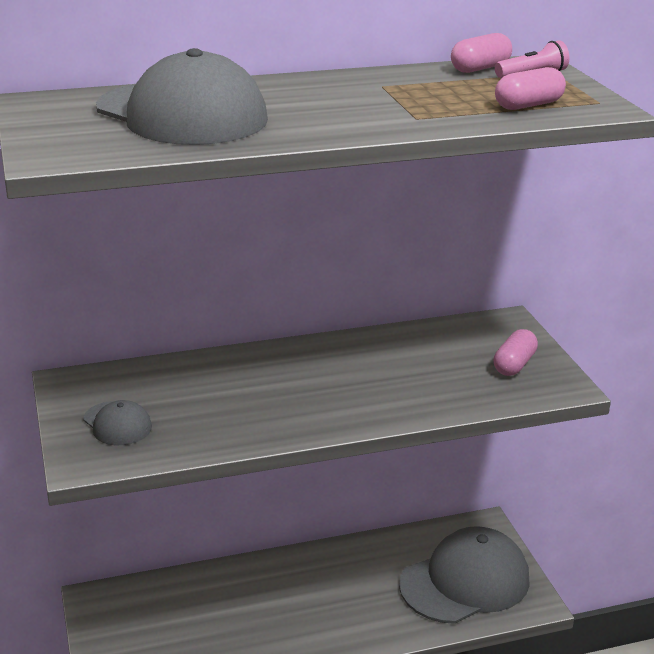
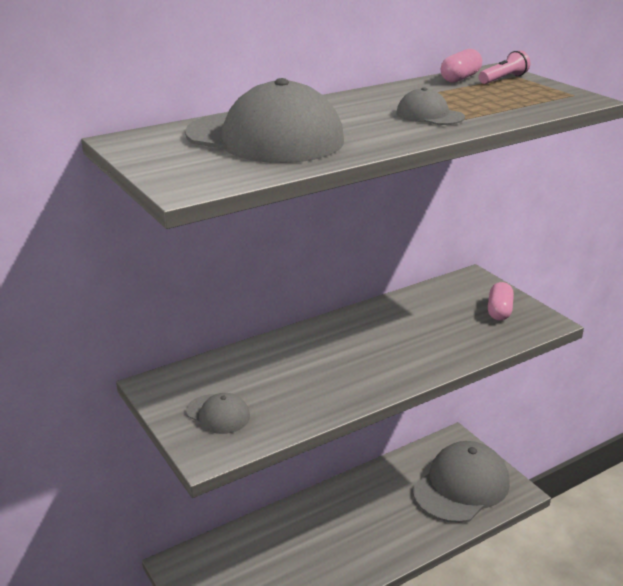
camera: 15 degrees left, 0 degrees up
(393, 109) = (429, 115): none -> grey cap
(528, 105) = (526, 102): pink capsule -> none

